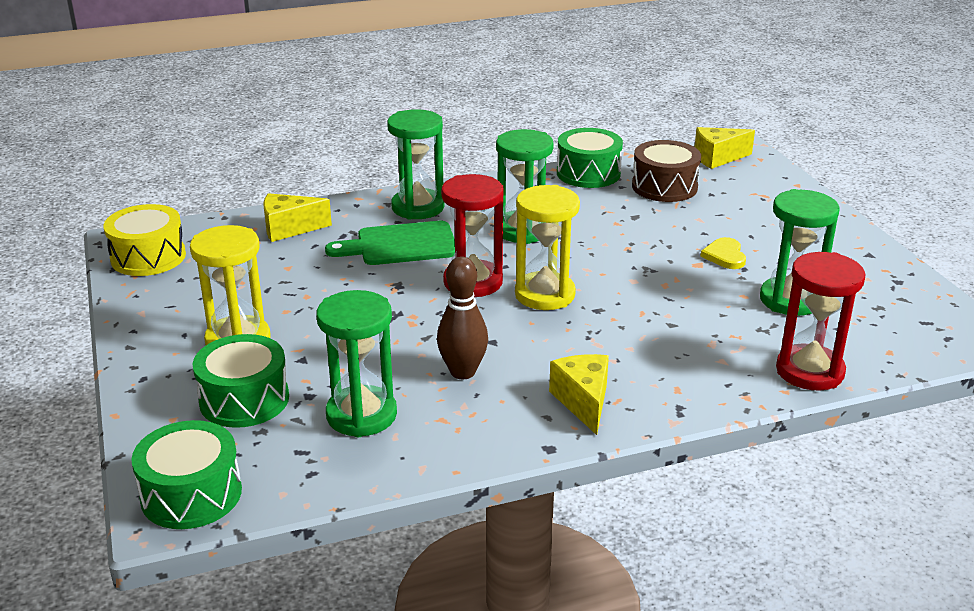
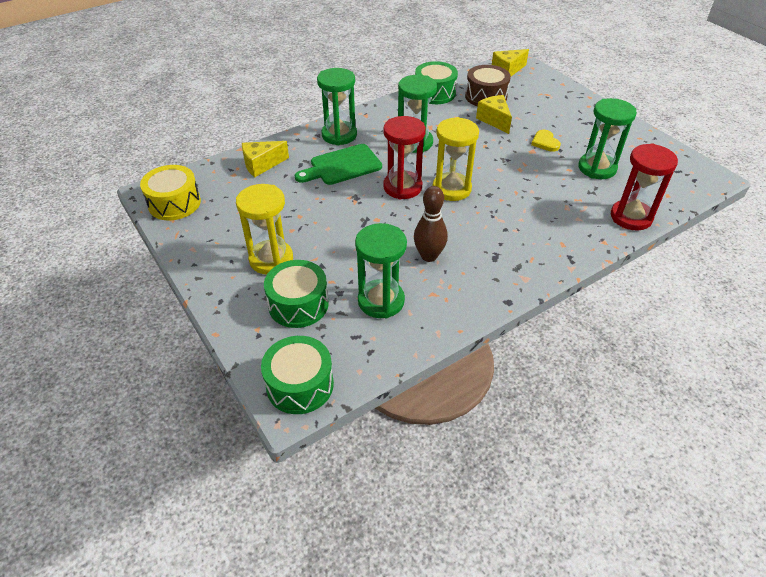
camera: 15 degrees left, 15 degrees up
(583, 402) = (512, 264): yellow cheese -> yellow cheese (494, 120)

